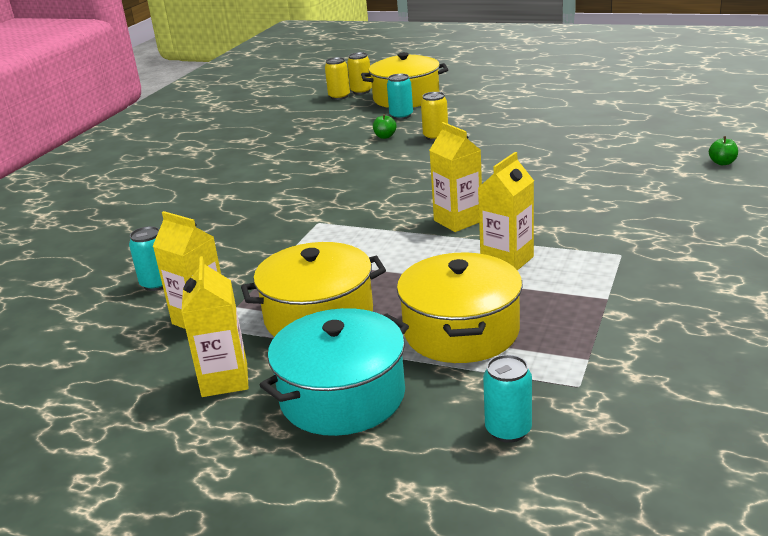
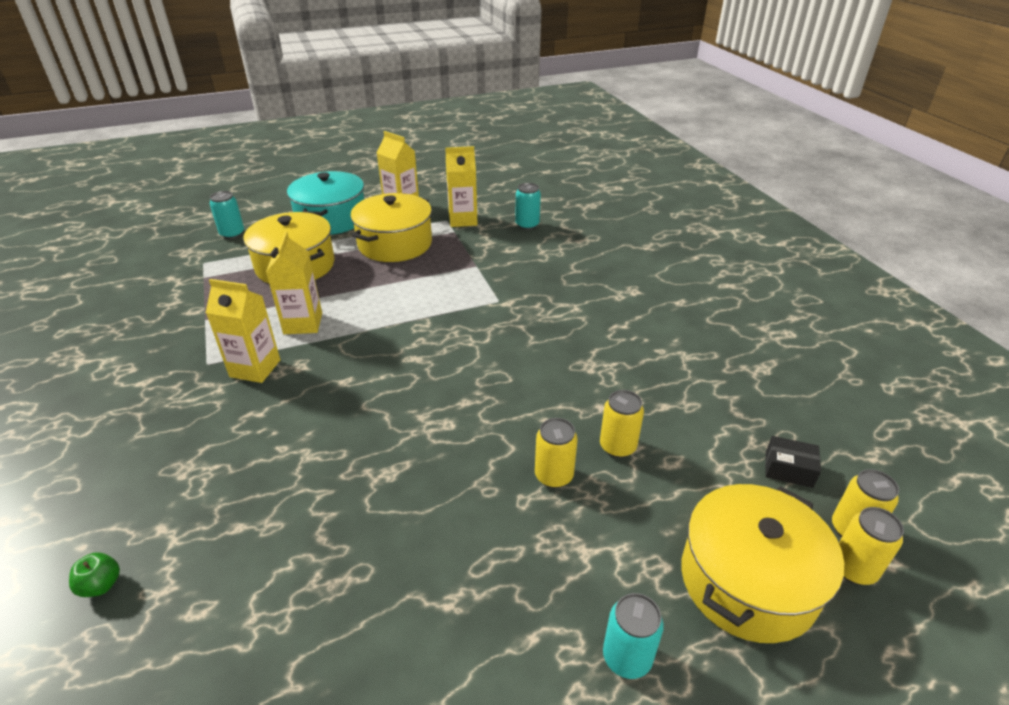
camera: 135 degrees right, 10 degrees up
(323, 112) = (788, 469): none -> black box
(385, 136) = (617, 447): green apple -> yellow can
(401, 116) = (670, 512): turquoise can -> turquoise can (627, 657)
(458, 221) = (380, 346): yellow carton -> yellow carton (255, 368)

